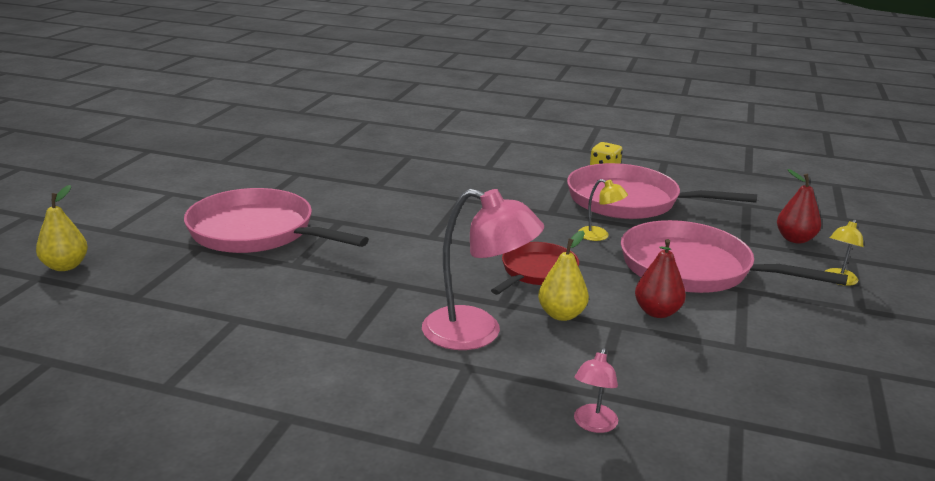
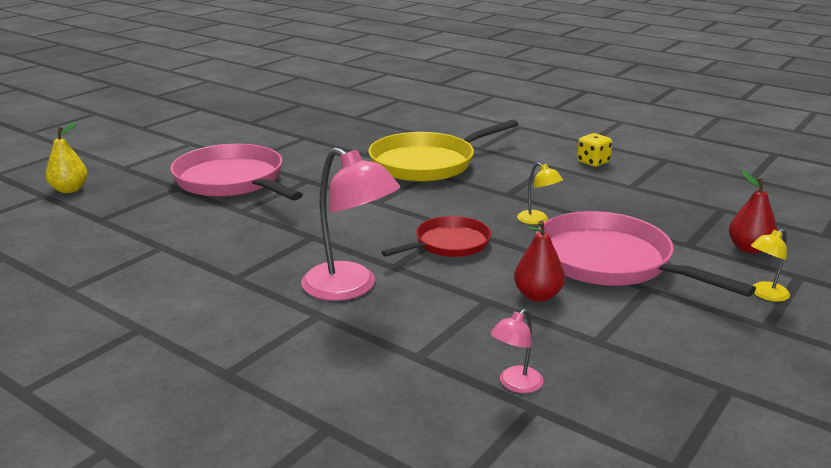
camera: 20 degrees right, 0 degrees up
(449, 189) = (427, 163): none -> yellow pan
(561, 315) = (441, 284): yellow pear -> none
(593, 425) = (390, 383): pink lamp -> pink lamp (515, 384)
(629, 201) = (594, 192): pink pan -> none

